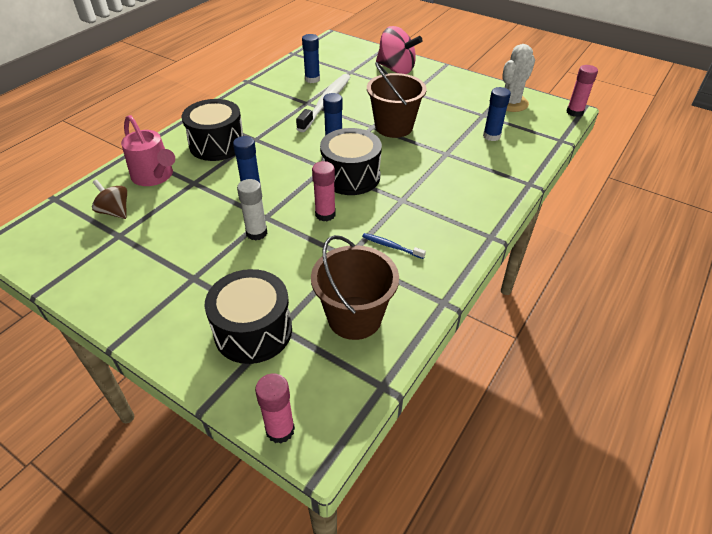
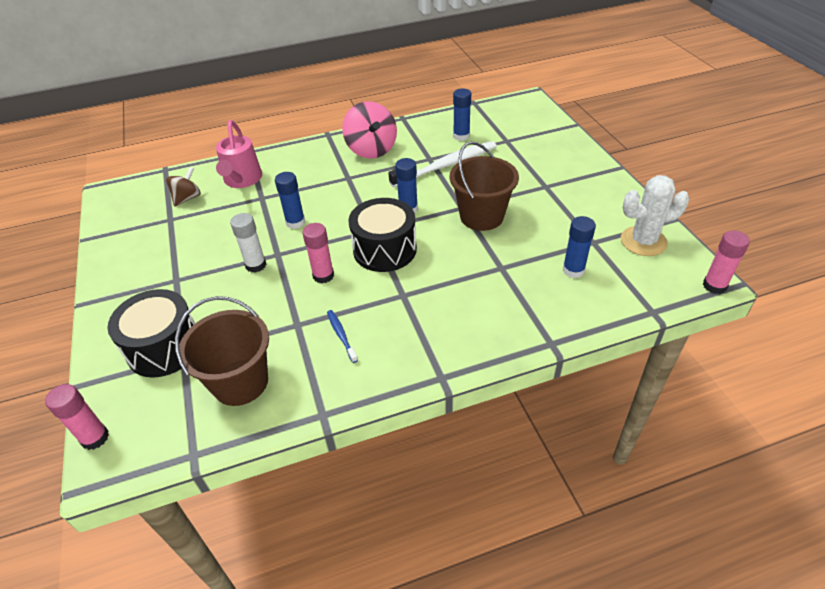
camera: 40 degrees right, 0 degrees up
(115, 211) = (187, 198): brown spinning top -> brown spinning top turned 45 degrees clockwise
(217, 144) = (314, 170): black drum -> none
(396, 69) = (557, 154): pink spinning top -> pink spinning top (371, 149)

